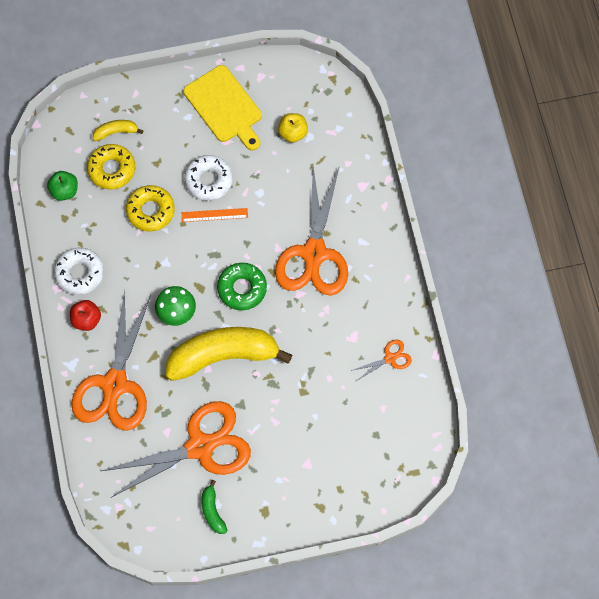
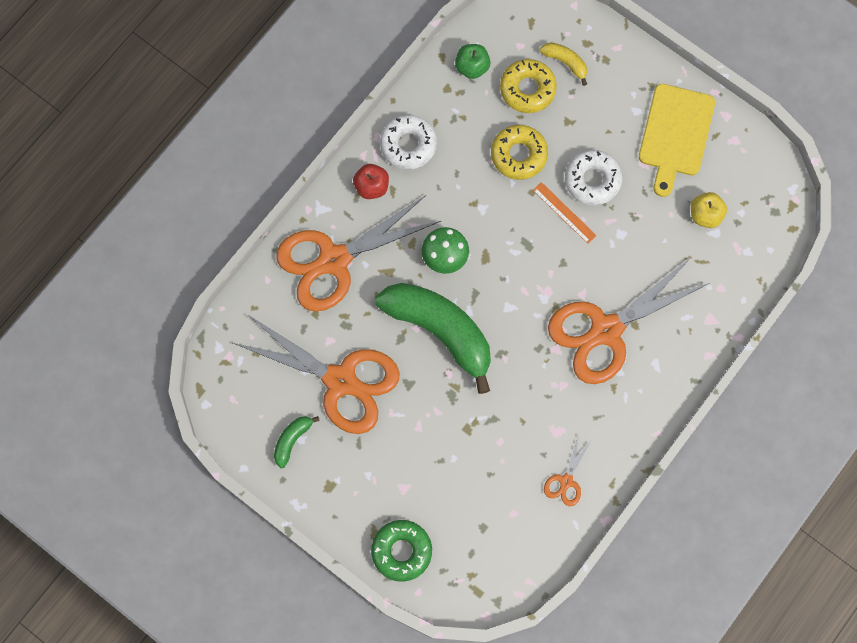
camera: 50 degrees right, 5 degrees up
(223, 355) = (440, 331): yellow banana -> green banana
(242, 288) = (516, 295): green donut -> green donut (401, 551)
(390, 358) = (566, 481): orange scissors -> orange scissors turned 90 degrees clockwise

